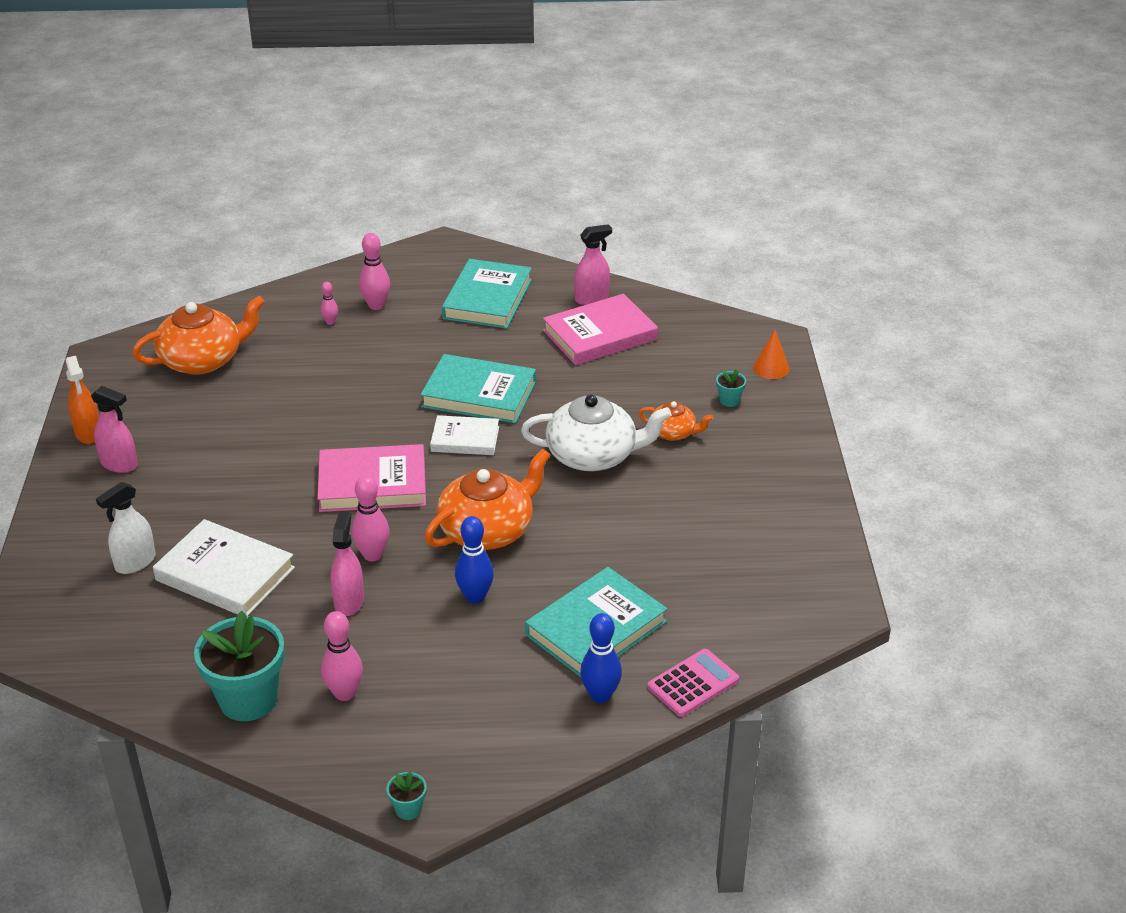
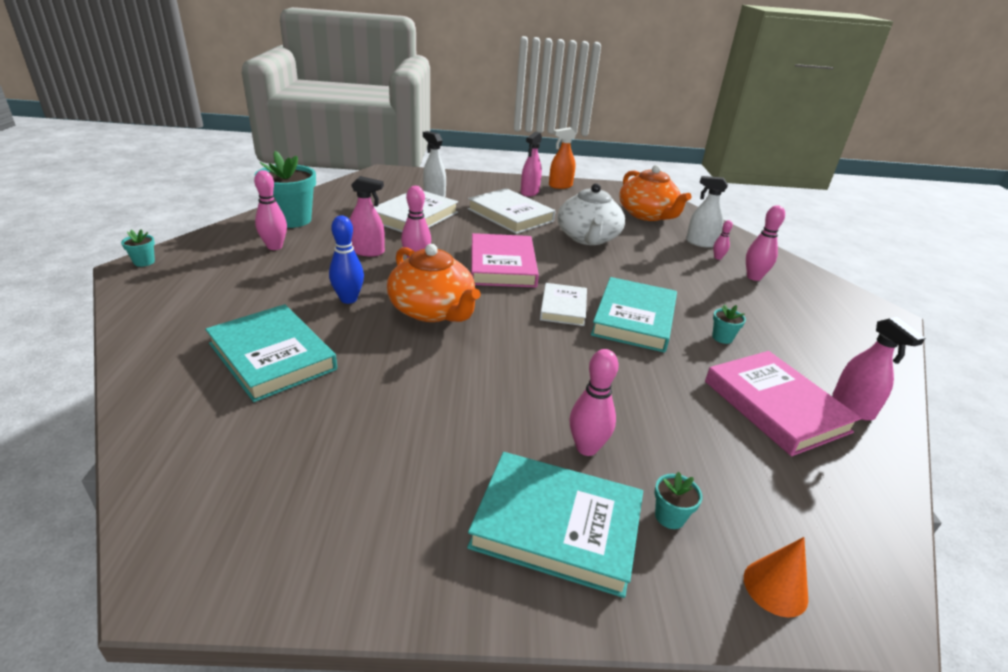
camera: 90 degrees right, 5 degrees down
(213, 481) = (510, 215): none -> white book
(290, 328) = (700, 243): none -> white spray bottle
(487, 299) = (802, 334): turquoise book -> turquoise book (557, 526)
(503, 345) = (722, 338): none -> turquoise flower pot
(593, 455) = (540, 379): white teapot -> white teapot (588, 238)
(600, 695) = (183, 350): blue bowling pin -> none
(673, 433) = (586, 448): orange teapot -> pink bowling pin
(693, 683) = (150, 410): pink calculator -> none

